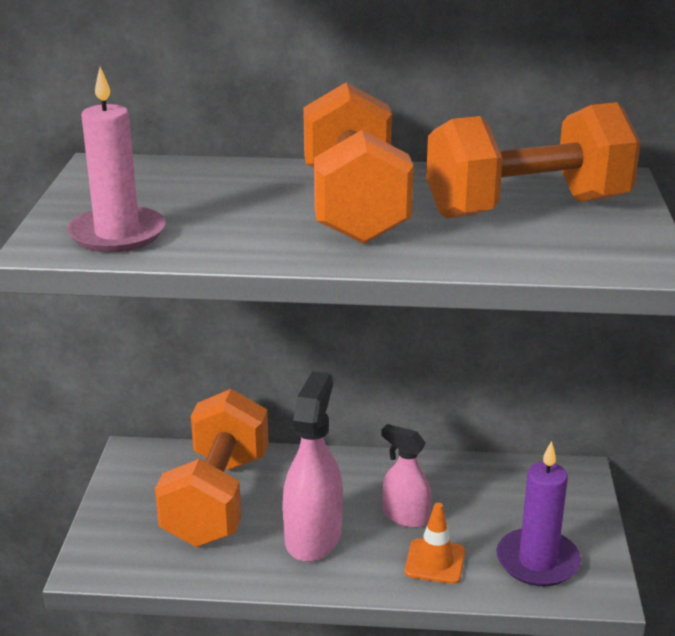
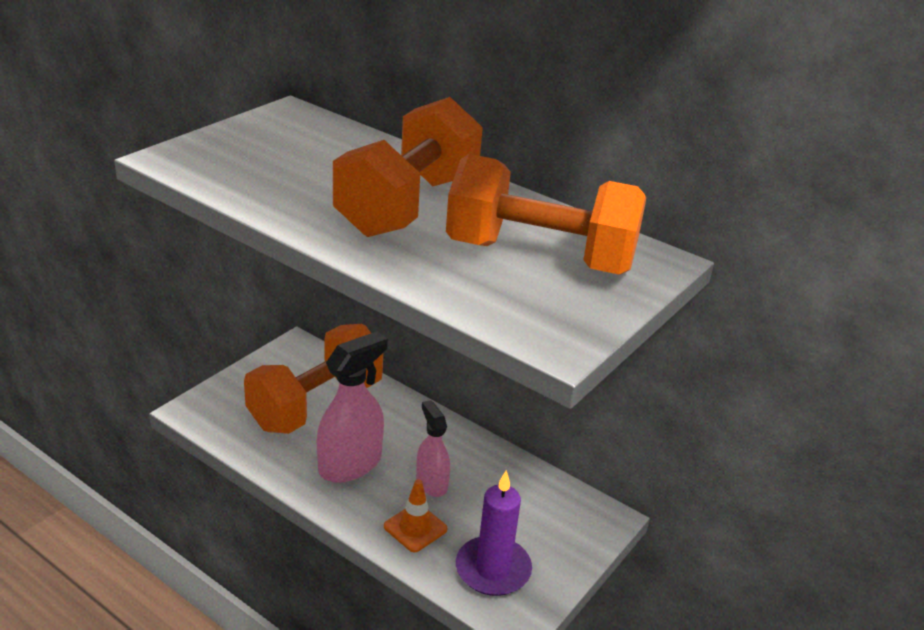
camera: 30 degrees right, 5 degrees up
(117, 234) = (219, 166): pink candle -> none

